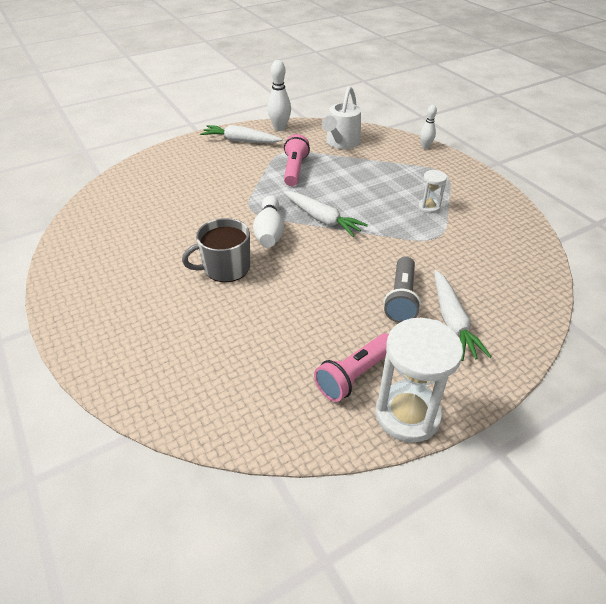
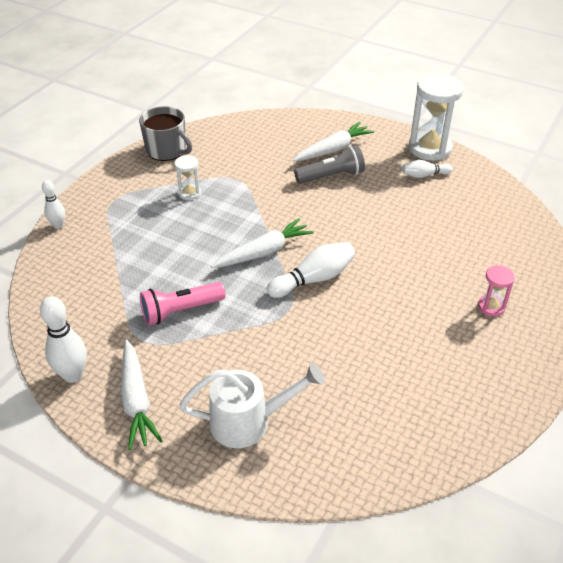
camera: 120 degrees left, 0 degrees up
(140, 313) = (491, 306): none -> pink hourglass
(225, 268) = (389, 283): grey mug -> grey mug (167, 150)
(322, 219) = (263, 252): white carrot -> white carrot turned 45 degrees clockwise
(341, 143) = (86, 296): white watering can -> white watering can (249, 422)
(354, 375) = (424, 175): pink flashlight -> white bowling pin

